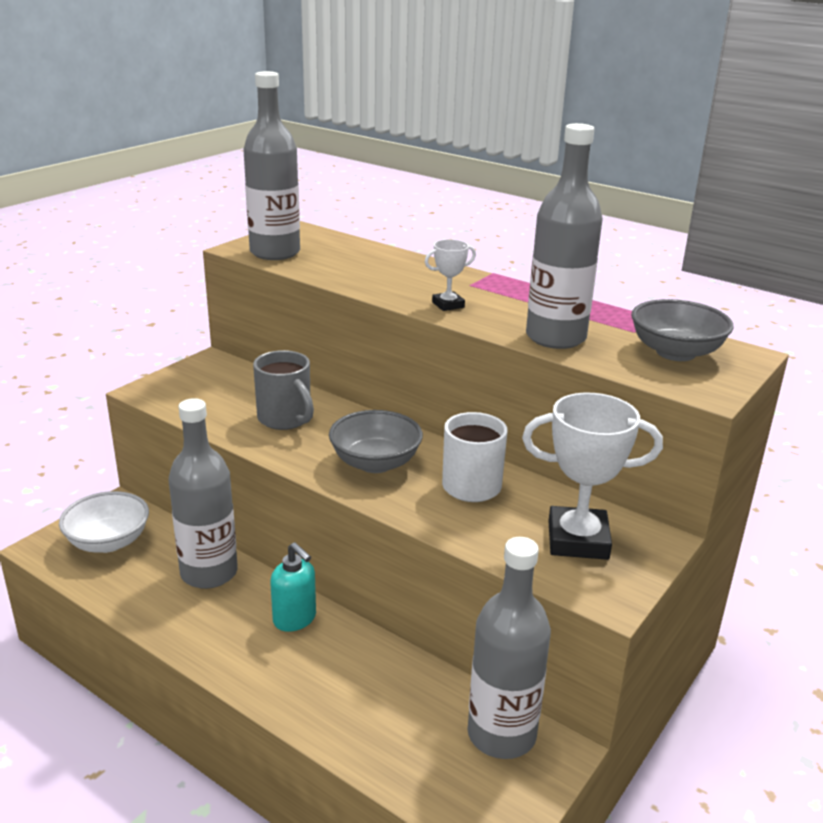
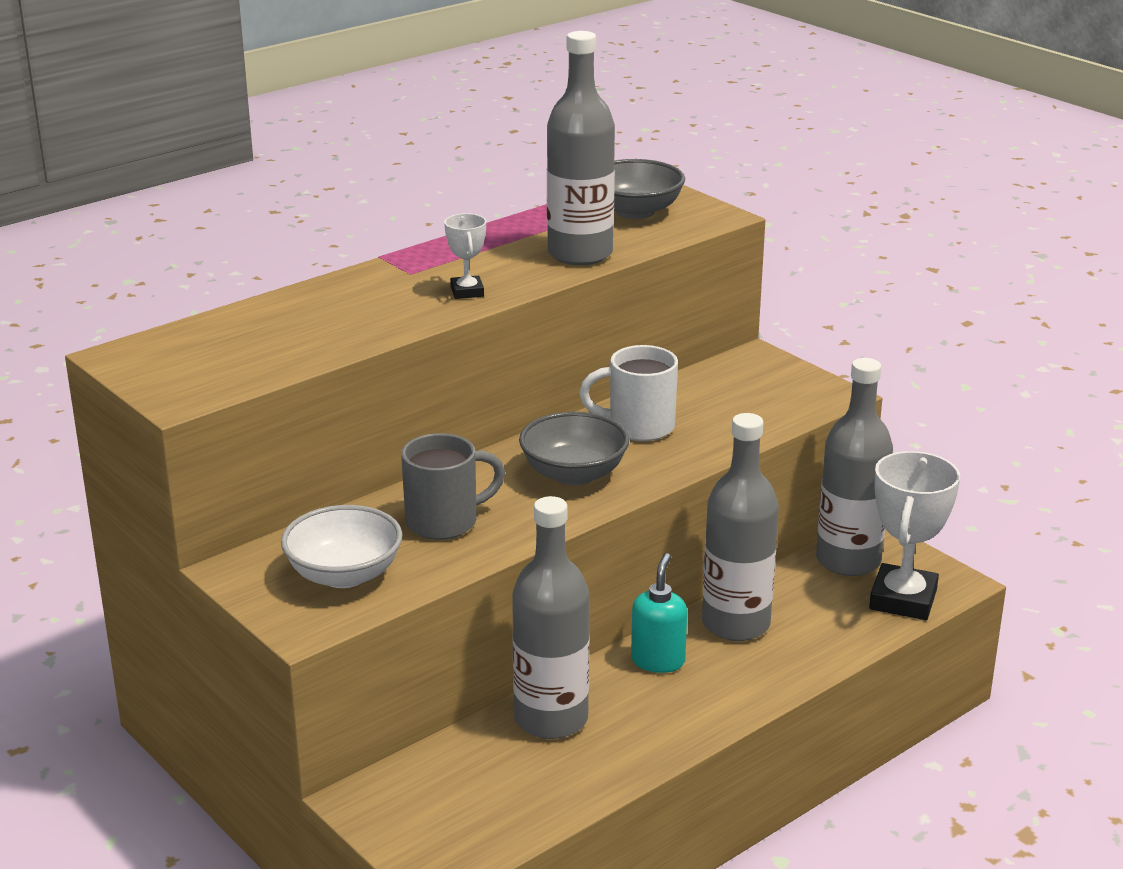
camera: 75 degrees left, 0 degrees up
(108, 542) = (449, 805): white bowl -> white bowl (344, 574)
(275, 253) = (217, 376): grey bottle -> grey bottle (736, 624)
(295, 619) = (658, 661): turquoise soap dispenser -> turquoise soap dispenser turned 45 degrees counterclockwise
(578, 540) = (748, 391): white trophy -> white trophy (903, 599)

